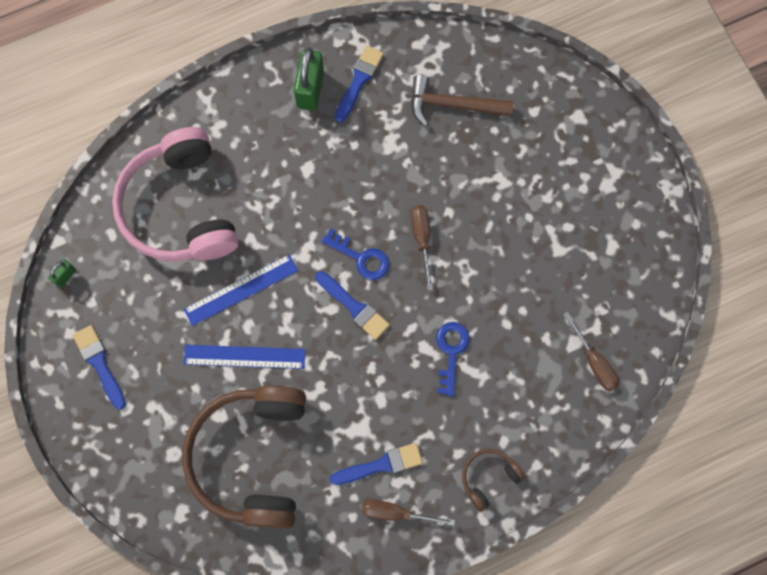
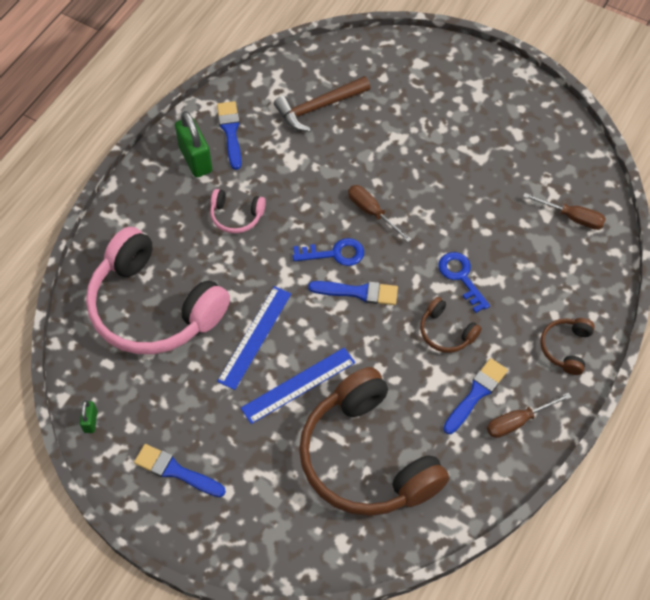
camera: 35 degrees left, 15 degrees down
(305, 167) = (236, 216): none -> pink headphones
(399, 393) = (446, 332): none -> brown headphones

